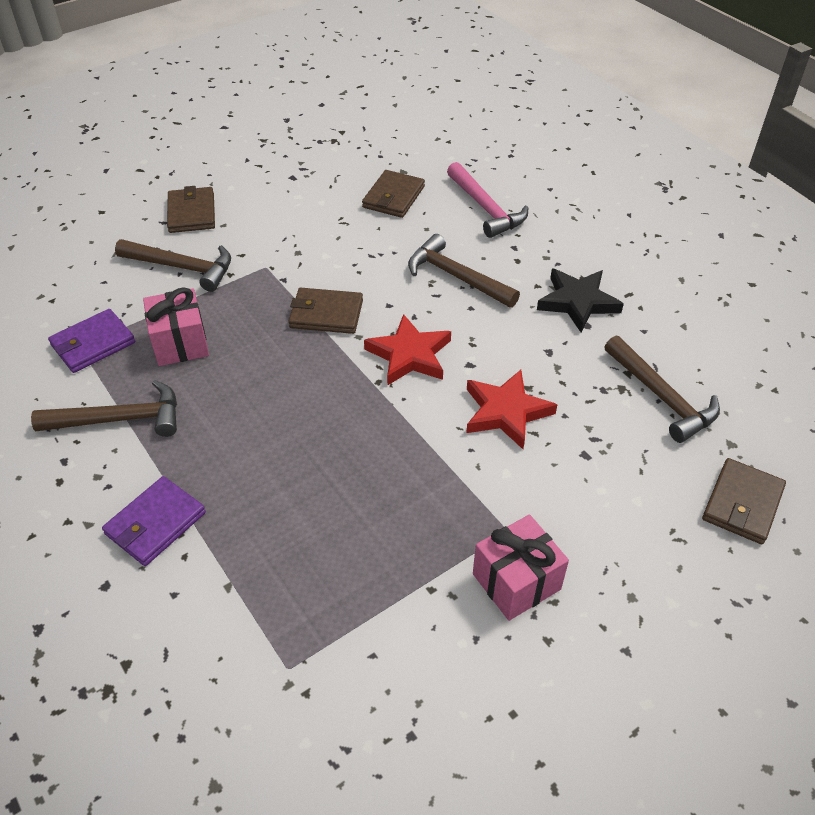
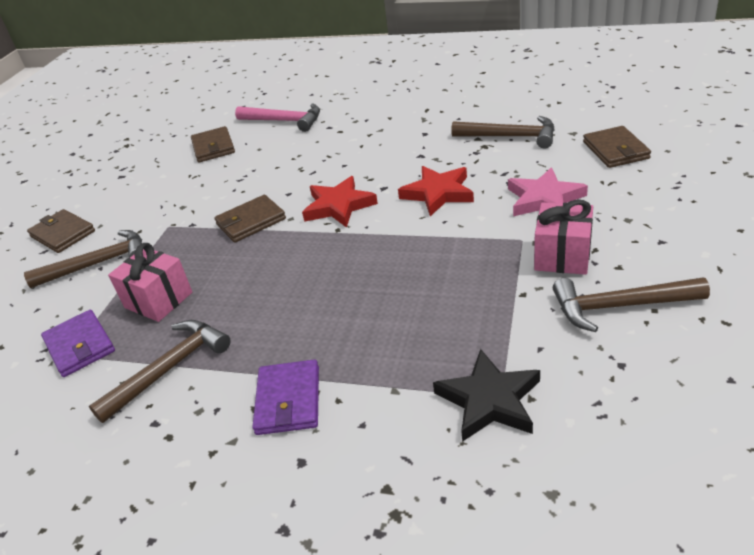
camera: 35 degrees left, 10 degrees down
(93, 344) = (80, 346): purple wallet -> purple wallet turned 45 degrees counterclockwise
(456, 277) = (313, 157): brown hammer -> brown hammer (620, 306)
(577, 302) = (403, 128): black star -> black star (489, 400)
(588, 503) = (544, 199): none -> pink star

